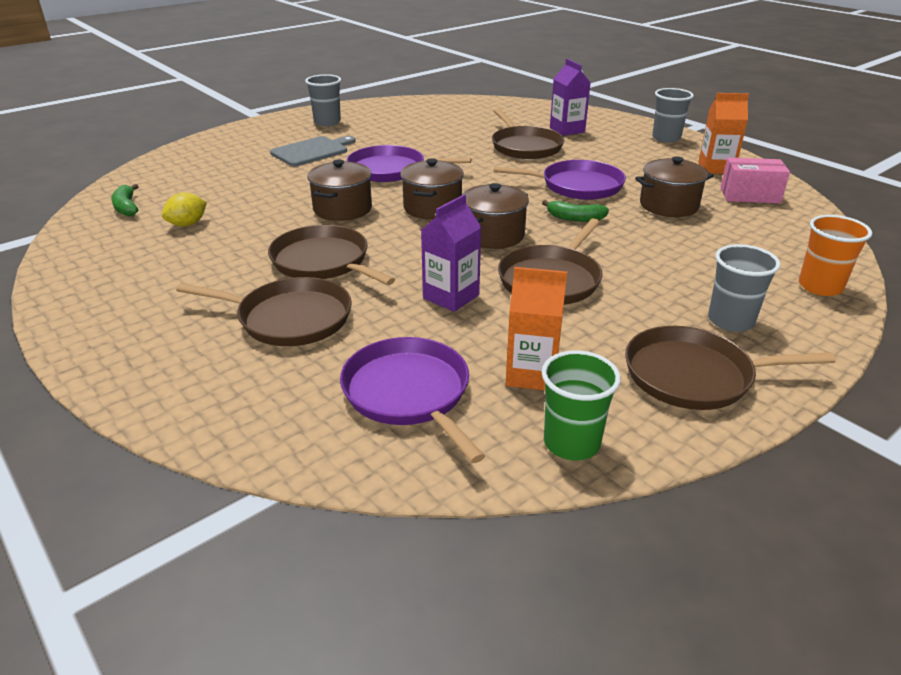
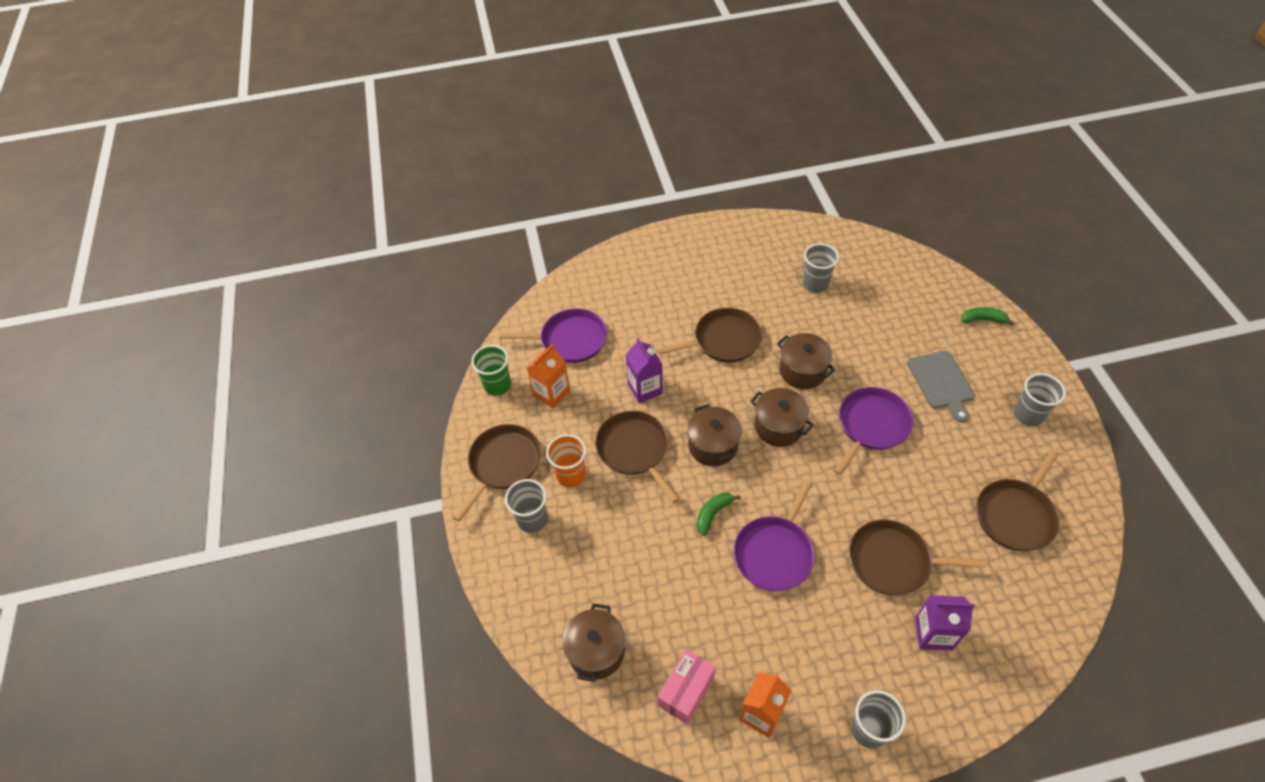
camera: 120 degrees right, 20 degrees up
(126, 207) = (860, 257): green banana -> green banana (983, 319)
(187, 224) = (815, 284): yellow lemon -> grey cup
(289, 318) = (665, 311): brown pan -> brown pan (1016, 515)
(668, 205) = (701, 601): brown pot -> brown pot (596, 651)
(820, 286) = (530, 609): orange cup -> orange cup (570, 475)

